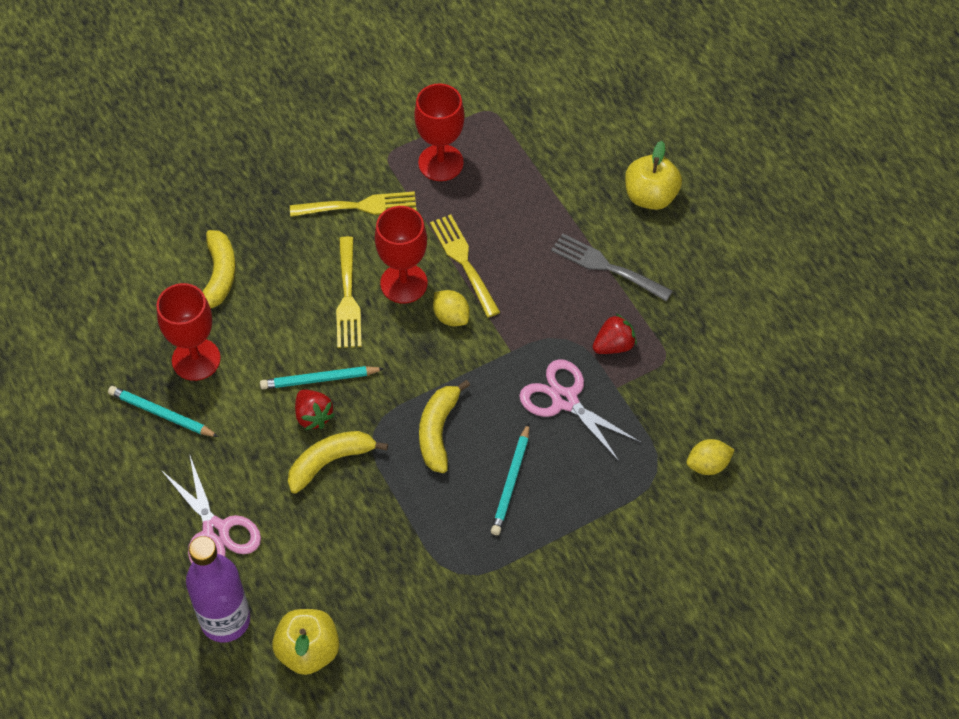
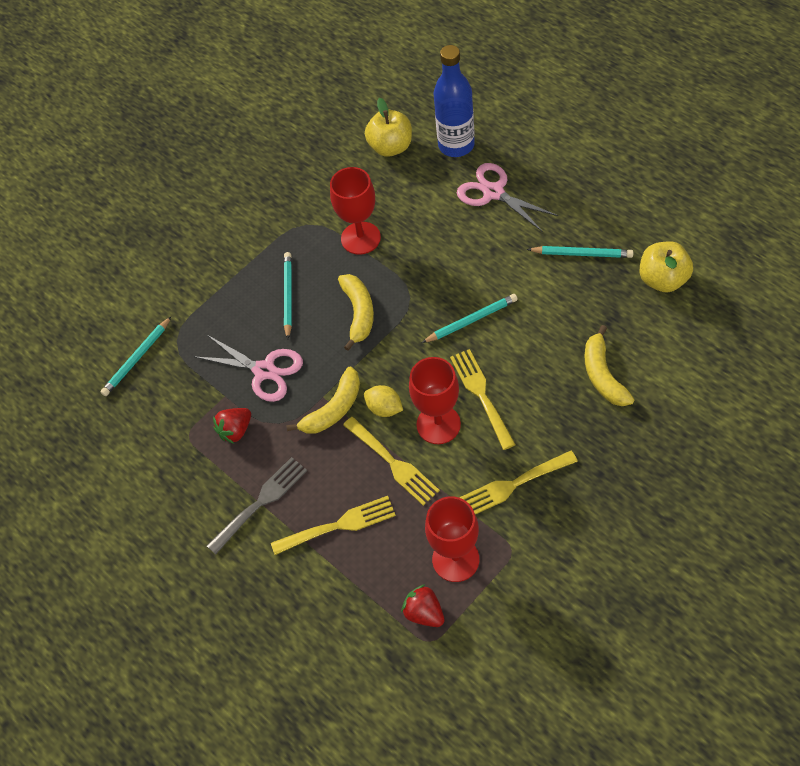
camera: 170 degrees right, 0 degrees up
(196, 359) = (580, 302): red goblet -> red goblet (360, 238)
(225, 620) = (456, 145): purple bottle -> blue bottle
(313, 416) = (462, 291): red strawberry -> red strawberry (424, 613)
(330, 462) = (433, 264): yellow banana -> yellow banana (333, 409)
(537, 223) = (338, 525): none -> yellow fork
(607, 267) = (260, 503): grey fork -> grey fork turned 60 degrees counterclockwise
(650, 197) = (237, 593): yellow apple -> yellow apple (663, 280)
(708, 465) = (136, 359): yellow lemon -> turquoise pencil

